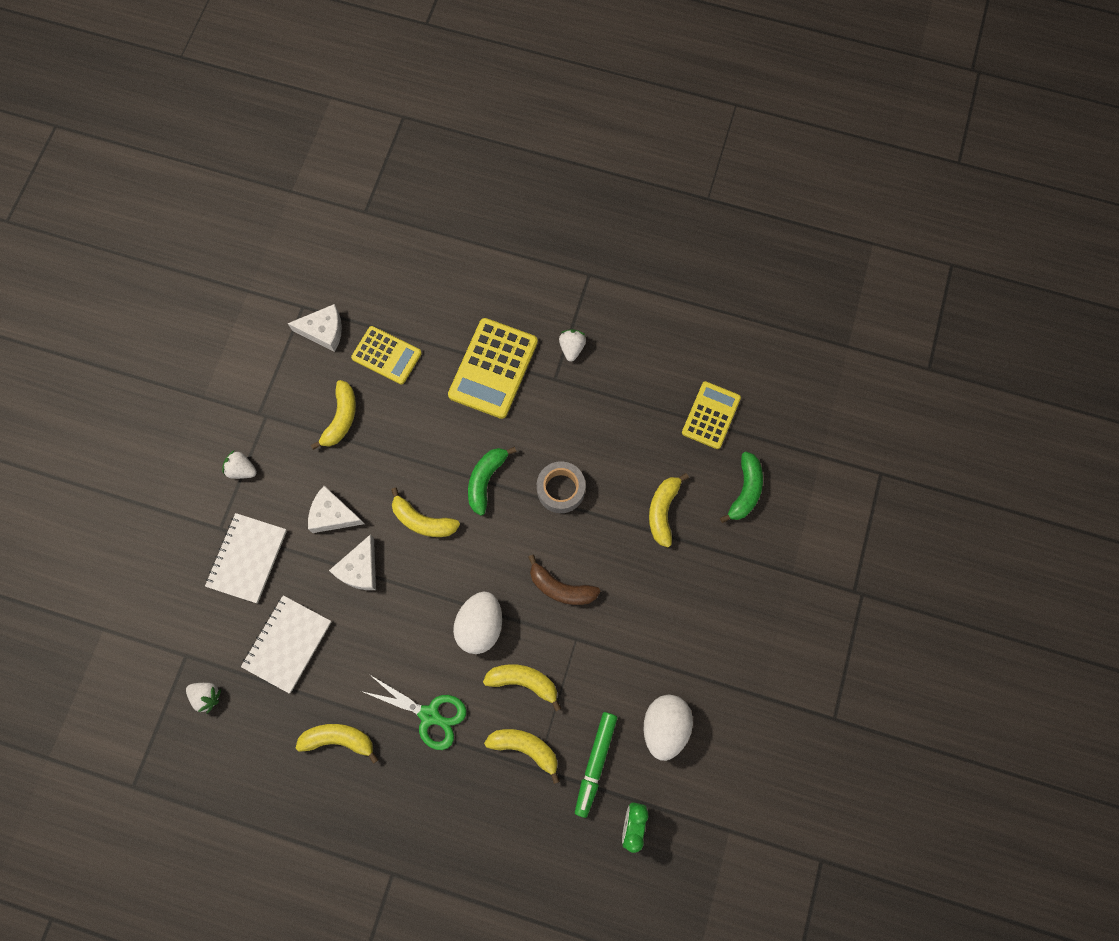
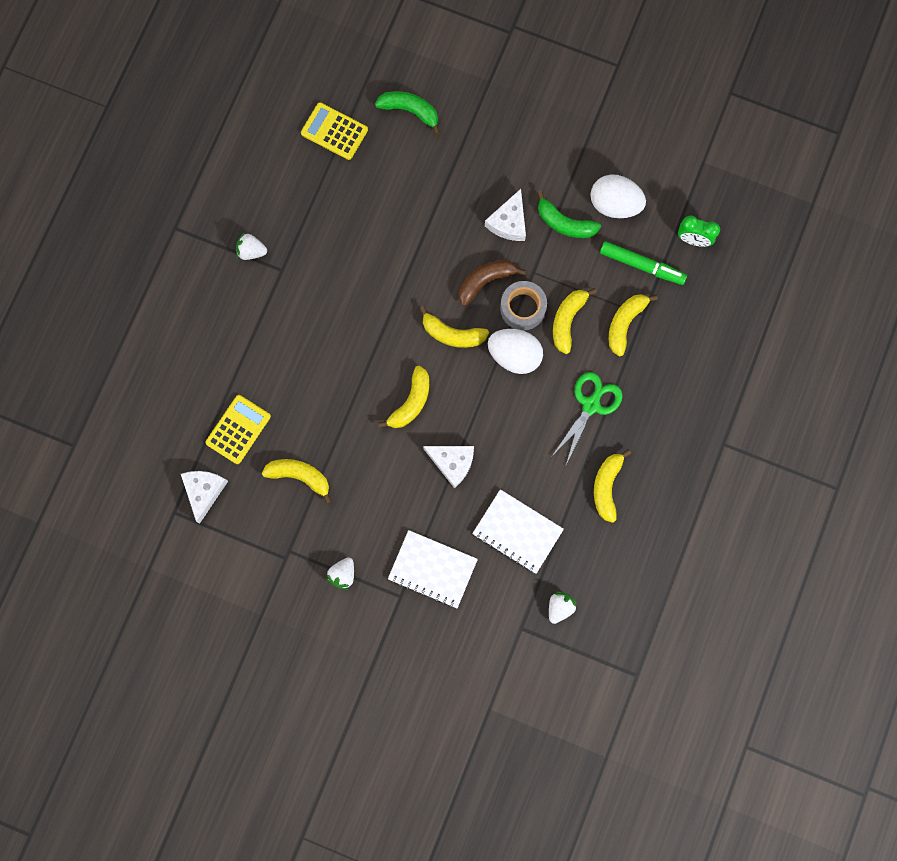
camera: 85 degrees left, 5 degrees up
(333, 514) = (397, 487): white cheese -> white cheese (509, 222)
(486, 480) = (377, 341): green banana -> green banana (564, 223)
(493, 368) = (264, 327): yellow calculator -> none
(561, 489) = (393, 273): grey tape -> grey tape (523, 308)
(561, 588) = (485, 281): brown banana -> brown banana turned 150 degrees counterclockwise
(663, 511) = (422, 184): yellow banana -> yellow banana (452, 334)

